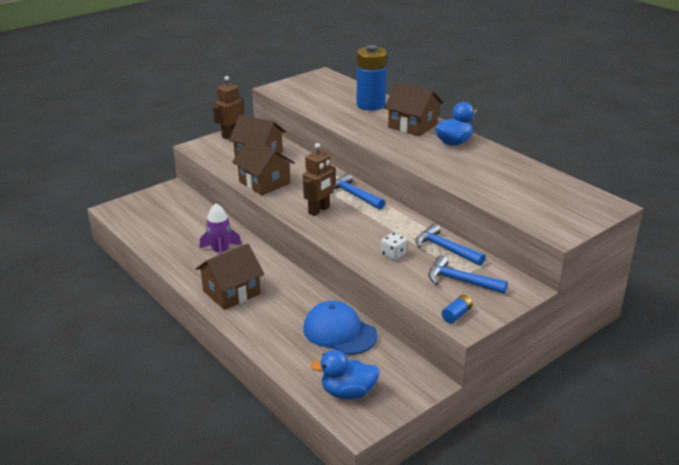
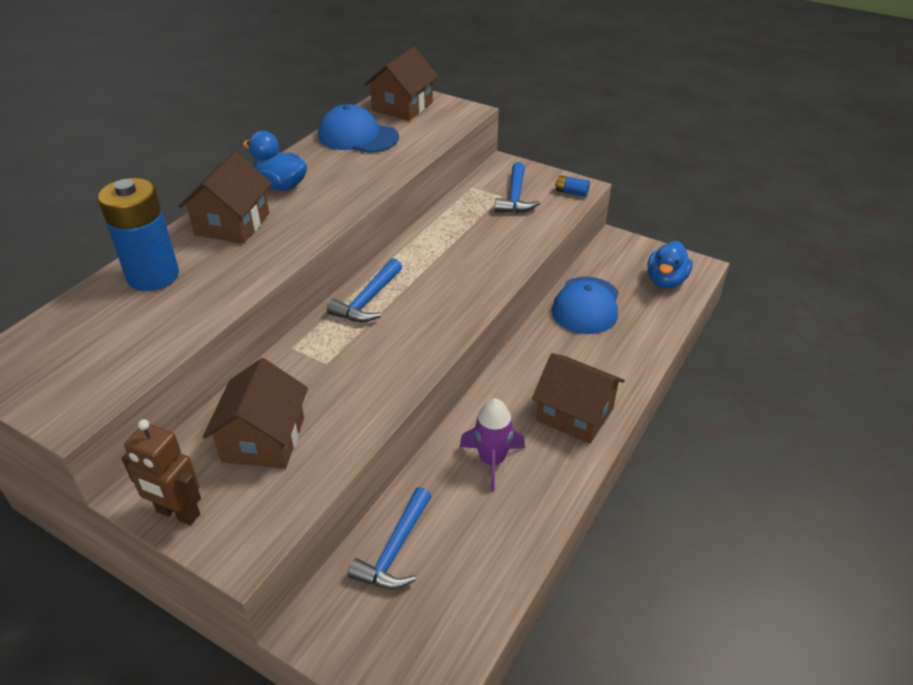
camera: 110 degrees left, 10 degrees up
(264, 182) = (363, 399): brown house -> brown house (402, 106)
(319, 210) = (423, 321): brown robot -> none
(348, 392) = (666, 281): blue duck -> blue duck turned 45 degrees clockwise
(393, 254) = (493, 243): white dice -> none
(445, 249) = (461, 213): blue hammer -> blue hammer (395, 550)
(521, 176) = (358, 136): none -> blue cap

